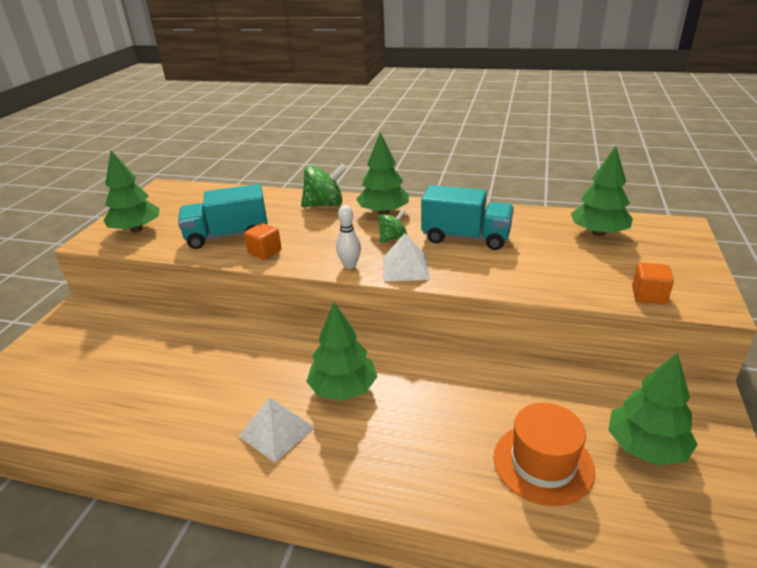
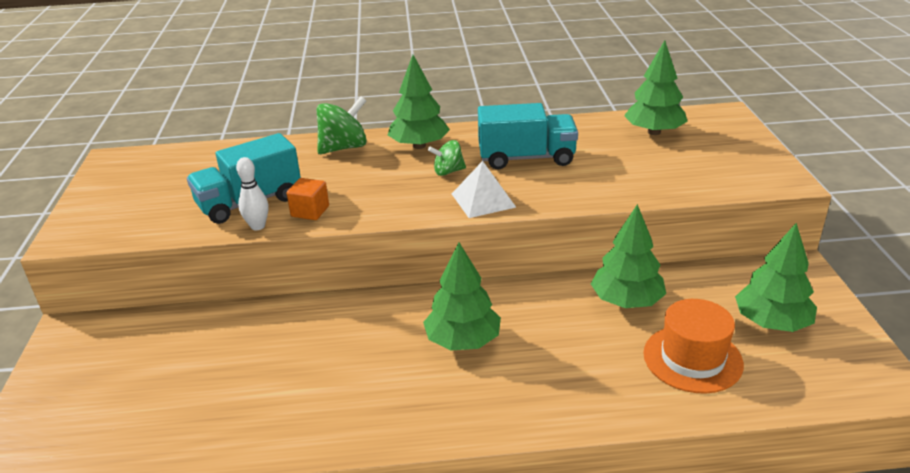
camera: 20 degrees left, 0 degrees up
(136, 229) = (119, 215): green tree -> green tree (626, 301)
(276, 431) = (417, 398): white pyramid -> none
(350, 265) = (420, 208): white bowling pin -> white bowling pin (257, 226)
(392, 238) = (448, 172): green spinning top -> green spinning top turned 135 degrees counterclockwise
(648, 295) = (730, 183): orange cube -> none

